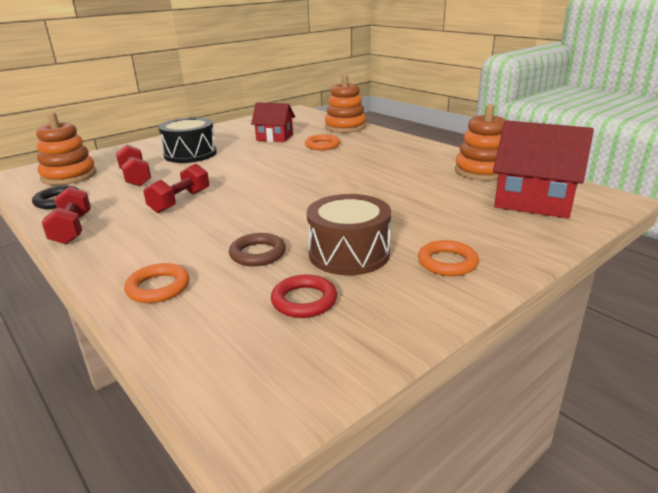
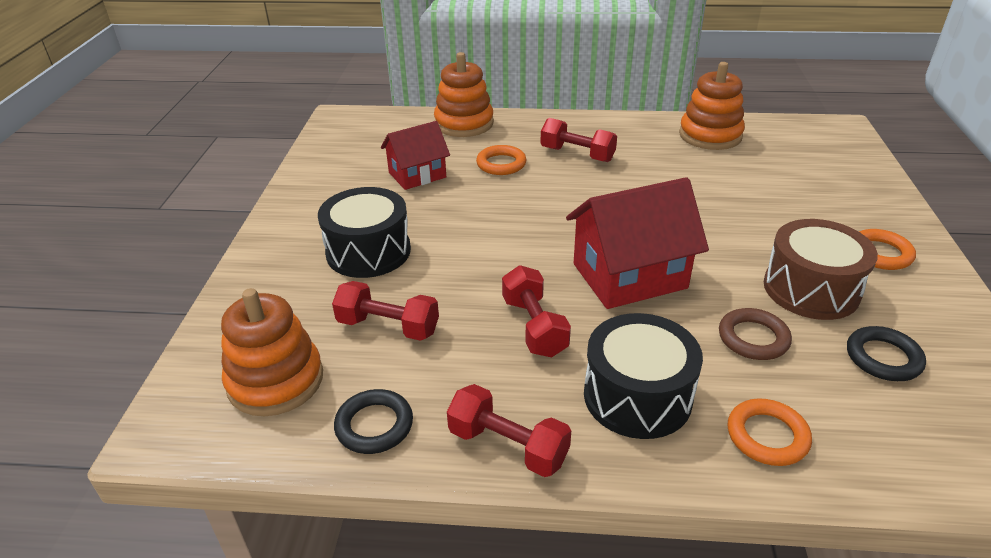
camera: 45 degrees left, 10 degrees up
(151, 242) = (637, 396): none -> black drum
(304, 301) = (883, 358): red ring -> black ring
(372, 154) = (577, 154): none -> red dumbbell
(534, 201) = (807, 155): red house -> red house (629, 276)

